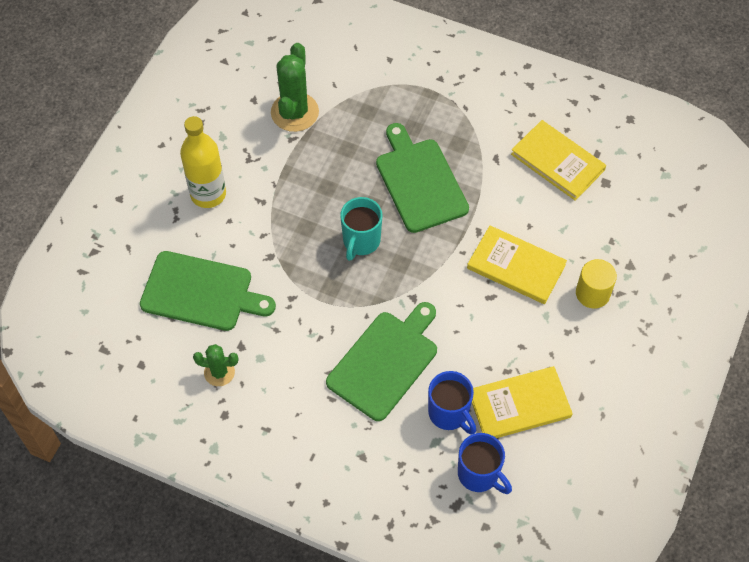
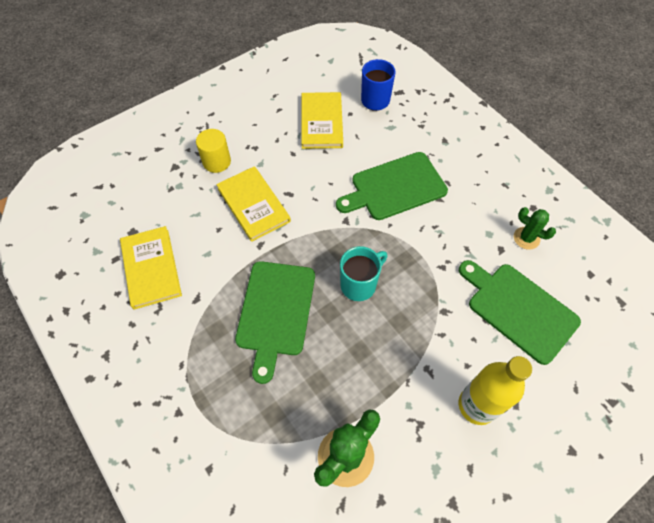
camera: 150 degrees left, 0 degrees up
(449, 414) = (371, 138): blue mug -> none
(519, 405) = (321, 122): yellow book -> yellow book turned 75 degrees clockwise

